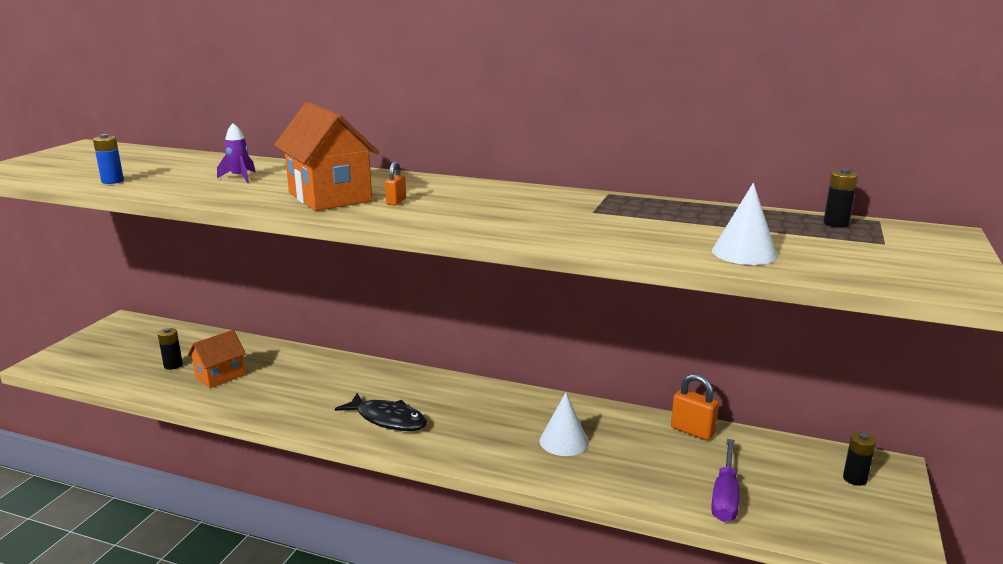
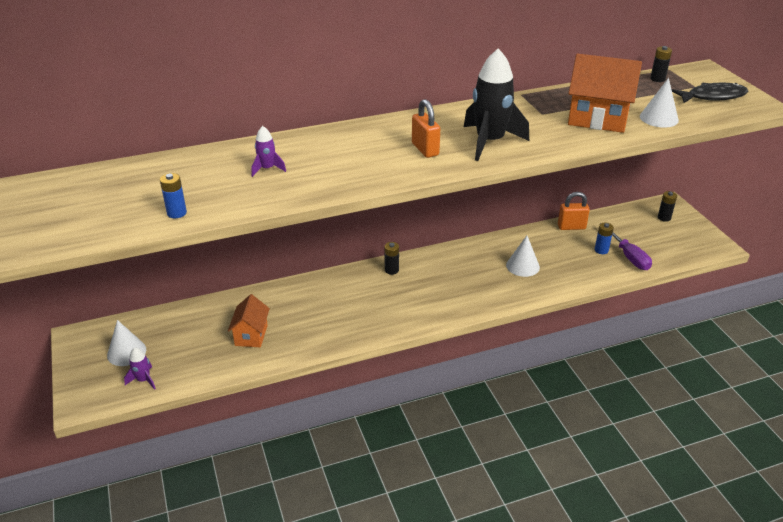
camera: 40 degrees left, 15 degrees up
(100, 369) = (143, 380): none -> purple rocket
(127, 345) = (126, 352): none -> white cone
(173, 365) = (198, 346): black battery -> black battery (391, 270)
(329, 197) = (375, 162): orange house -> orange house (597, 119)
(388, 419) = (412, 304): black fish -> black fish (713, 96)
(396, 202) = (425, 149): orange padlock -> orange padlock, size x1.70
(473, 214) = (490, 142): none -> black rocket
(695, 472) = (601, 250): none -> blue battery

